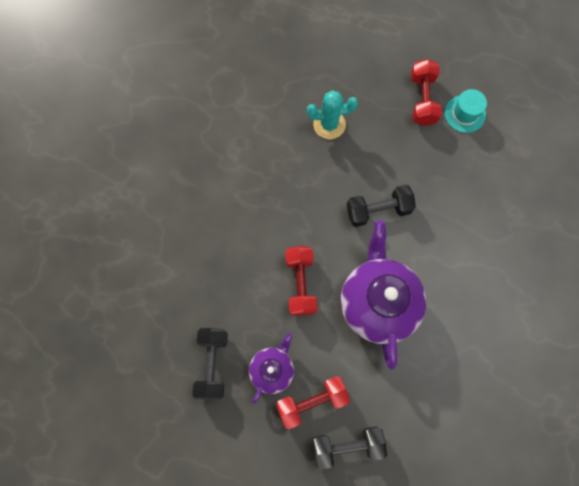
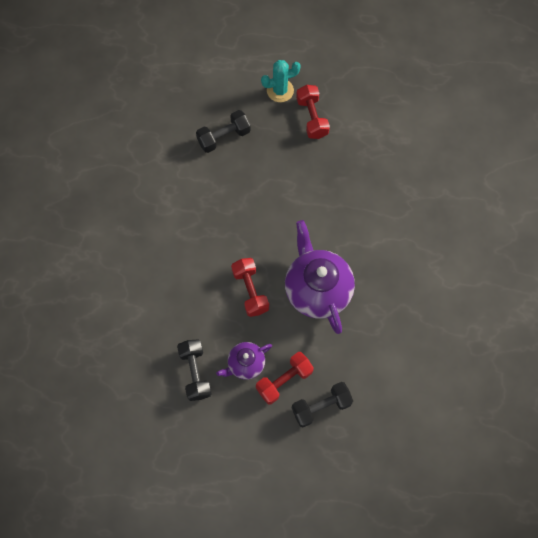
camera: 15 degrees left, 5 degrees down
(272, 369) = (245, 364): purple teapot -> purple teapot turned 135 degrees counterclockwise
(329, 124) = (240, 157): turquoise cactus -> turquoise cactus (280, 90)
(378, 210) = (298, 216): black dumbbell -> black dumbbell (224, 137)
(465, 114) = (349, 121): turquoise hat -> none

